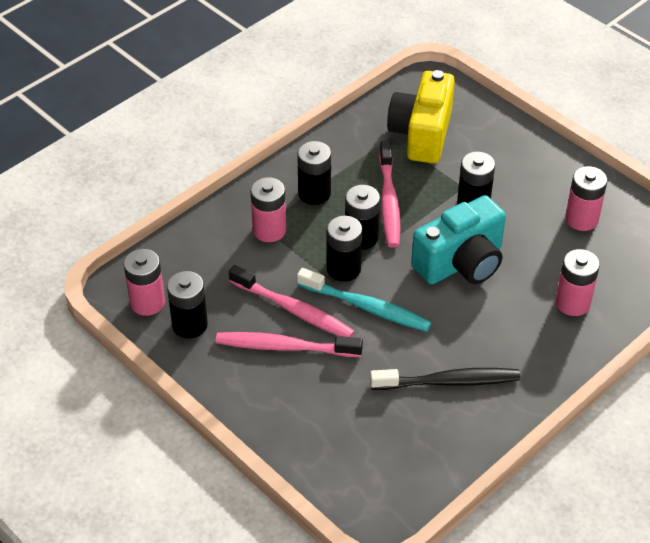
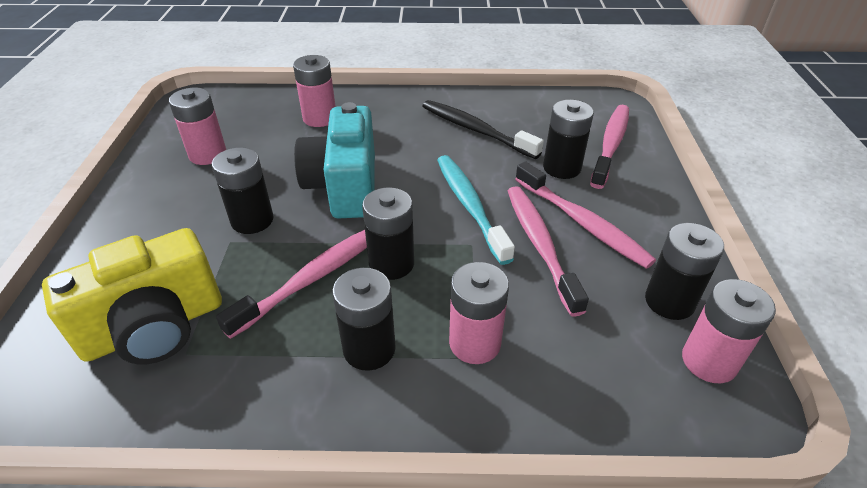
camera: 135 degrees left, 5 degrees down
(332, 446) = (610, 145): none -> pink toothbrush
(343, 269) = (448, 248): black battery -> black battery (561, 168)
(461, 263) = (344, 186): turquoise camera -> turquoise camera turned 105 degrees counterclockwise

